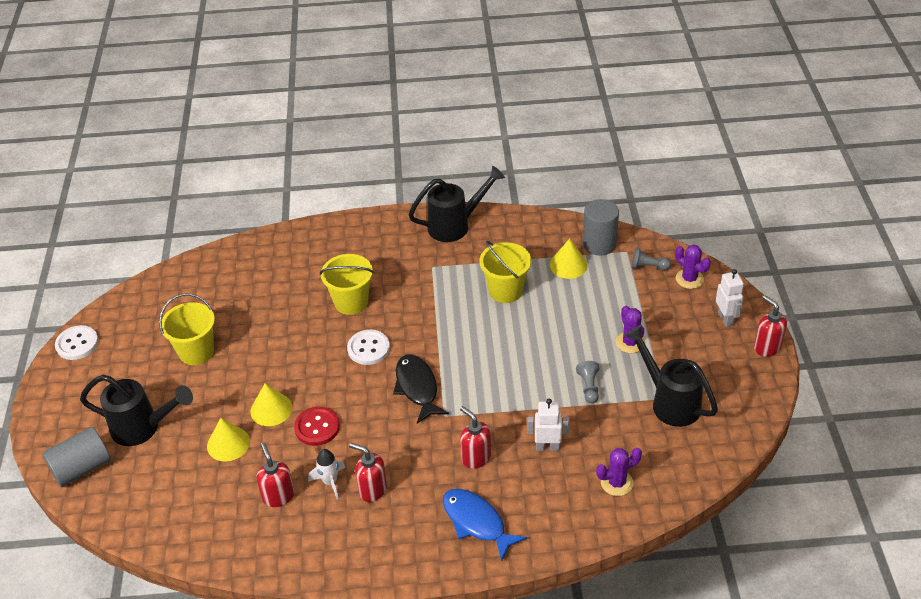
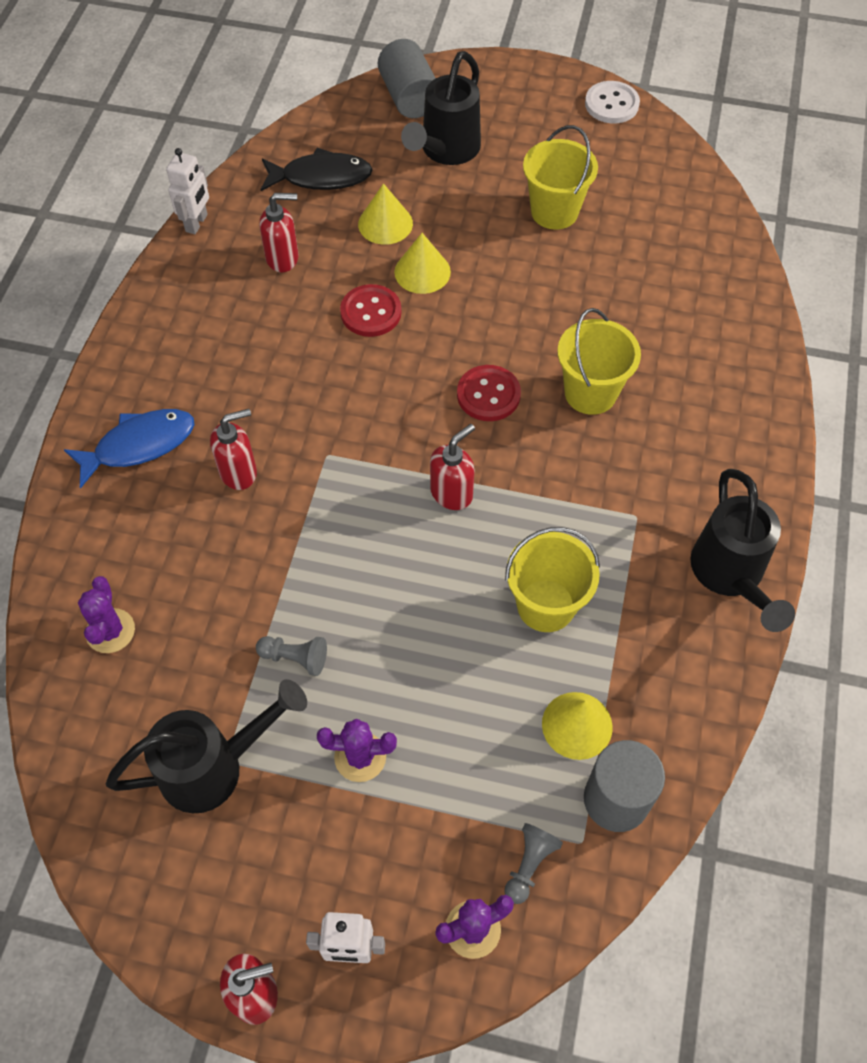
camera: 105 degrees right, 15 degrees up
(330, 482) = (278, 310): white rocket -> none
(368, 348) = (488, 395): white button -> red button
(372, 489) = (245, 349): red soap dispenser -> red soap dispenser (452, 493)
(417, 387) = (390, 435): black fish -> black fish (321, 177)
(547, 447) = (213, 564): white robot -> white robot (197, 223)

